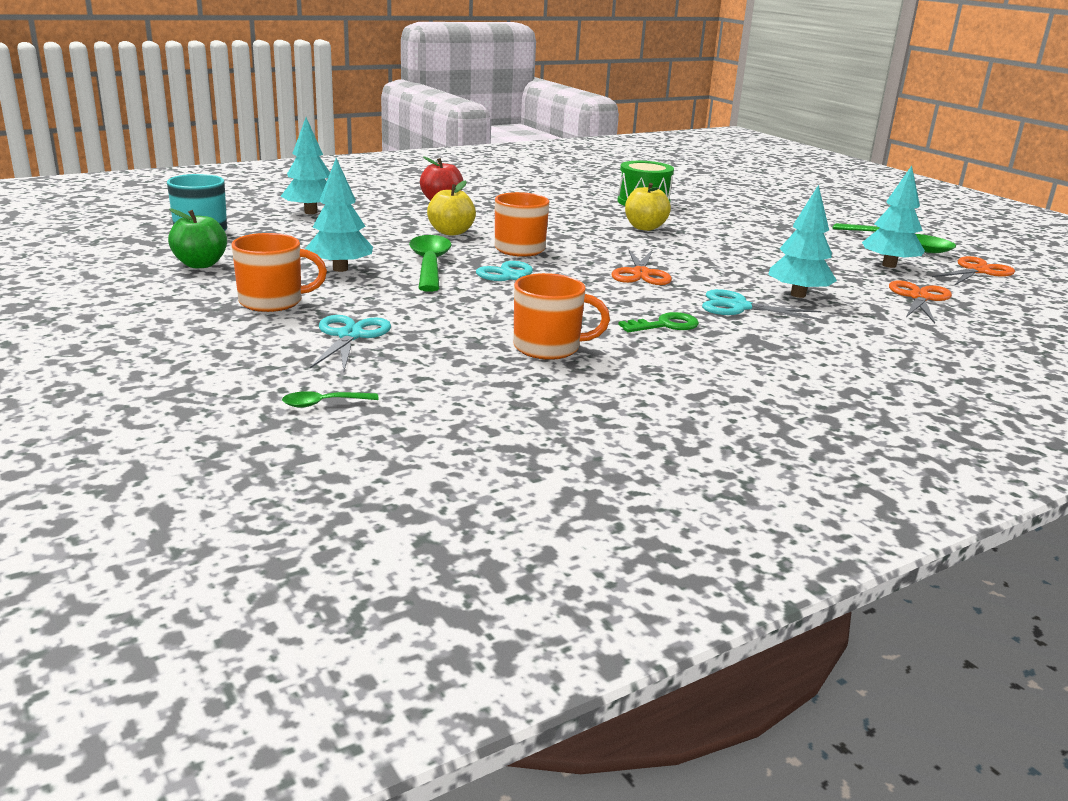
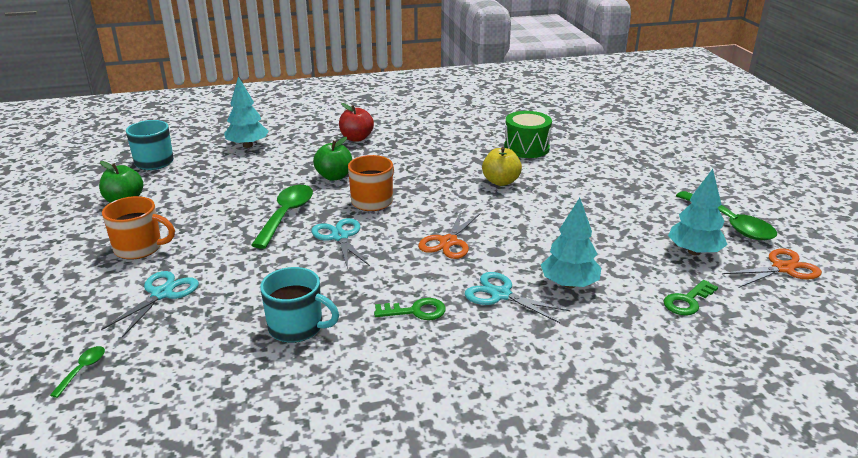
camera: 20 degrees right, 5 degrees up
(323, 403) = (82, 370): green spoon -> green spoon turned 105 degrees clockwise
(340, 269) = (216, 214): turquoise tree -> none
(451, 232) = (334, 176): yellow apple -> green apple
(548, 348) = (297, 327): orange mug -> turquoise mug
(919, 298) = (687, 301): orange scissors -> green key

